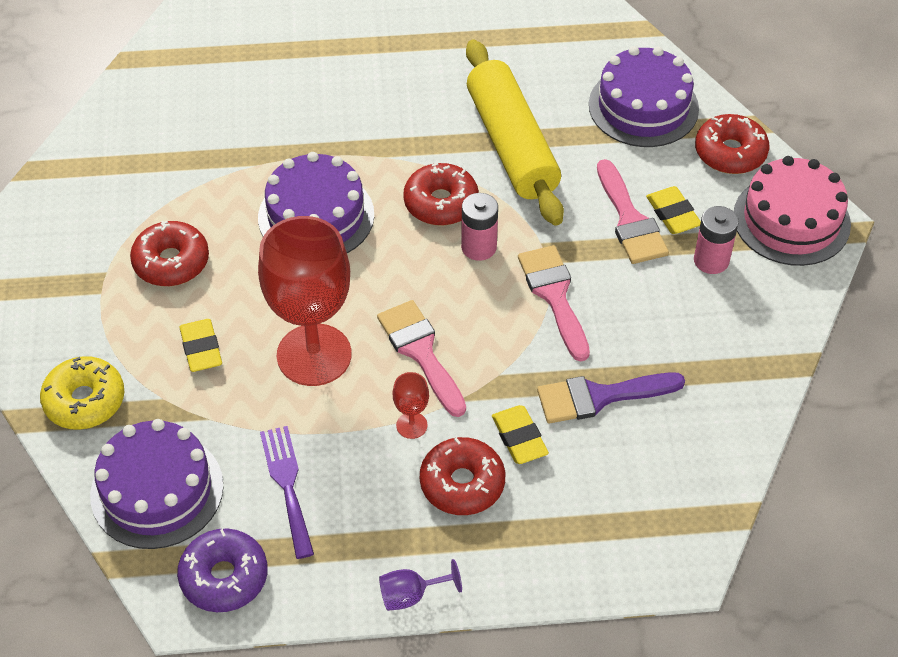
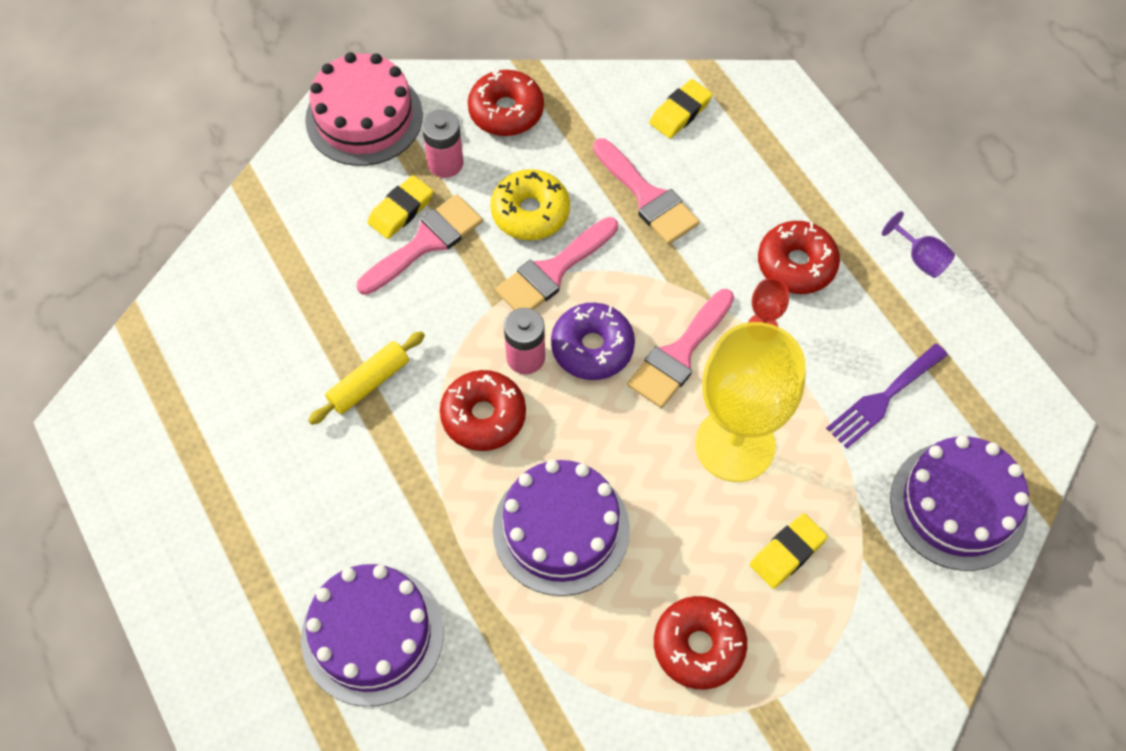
camera: 115 degrees left, 10 degrees up
(84, 401) = (910, 631): yellow donut -> yellow donut (530, 212)
(224, 577) = (999, 404): purple donut -> purple donut (592, 347)
(314, 355) = (735, 445): red goblet -> yellow goblet
(512, 144) = (369, 383): yellow rolling pin -> yellow rolling pin, size x0.49
(519, 438) = (725, 240): yellow eraser -> yellow eraser (680, 112)
(599, 397) = (647, 197): purple brush -> pink brush
(643, 106) = (259, 282): purple cake -> purple cake (372, 635)
(730, 153) = (295, 189): red donut -> red donut (506, 111)

